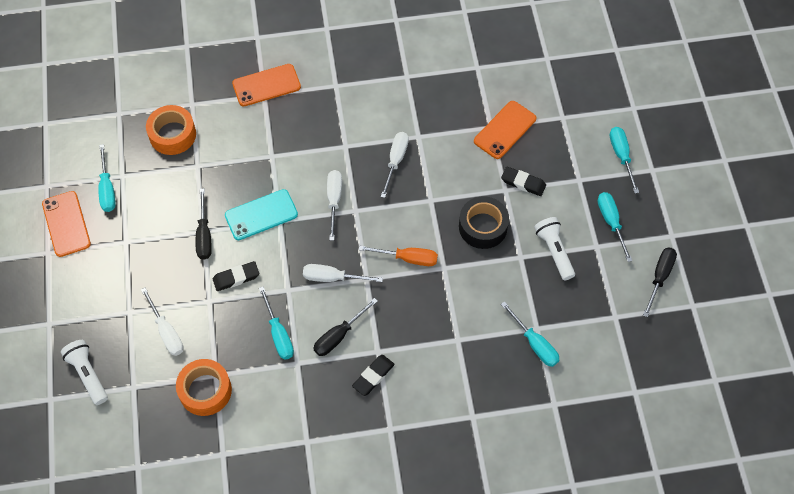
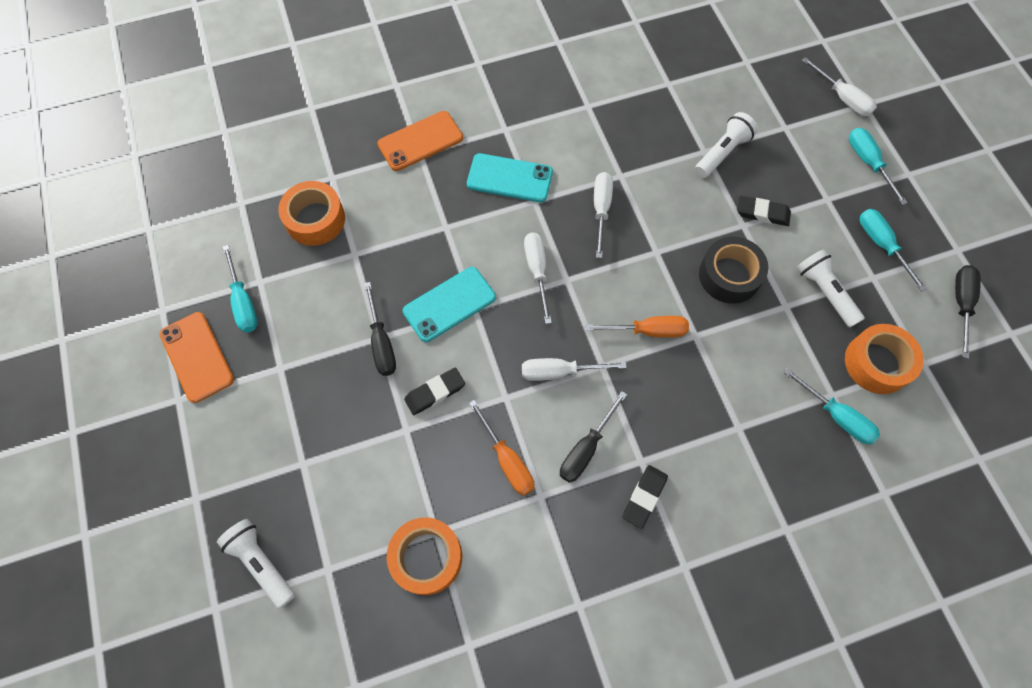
camera: 10 degrees left, 5 degrees up
(166, 332) = (358, 483): white screwdriver -> white screwdriver (842, 98)
(278, 334) = (507, 460): turquoise screwdriver -> orange screwdriver
(330, 125) = (509, 178): none -> turquoise phone
(505, 130) = (722, 152): orange phone -> white flashlight
(578, 310) = (877, 363): none -> orange tape

